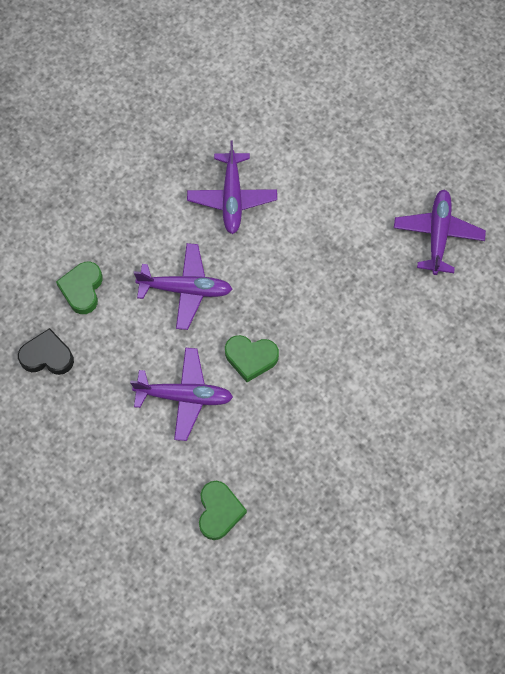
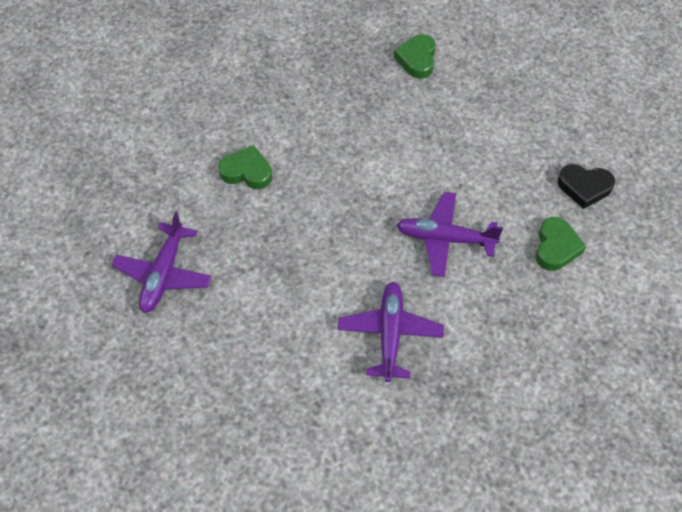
camera: 175 degrees left, 10 degrees down
(184, 396) = (446, 144): purple plane -> none
(251, 358) = (380, 171): green heart -> green heart (247, 172)

